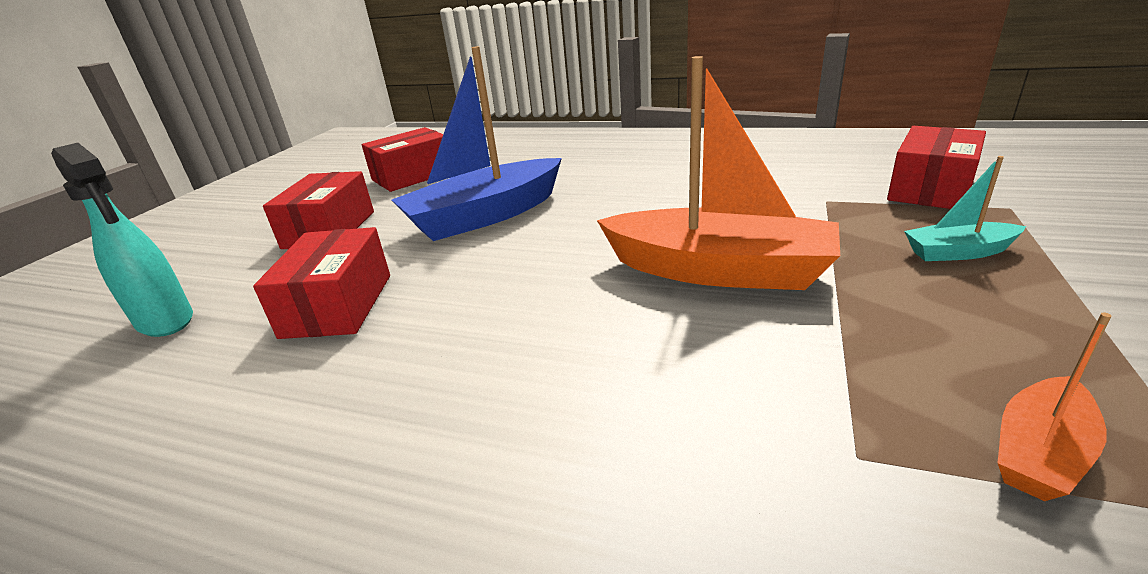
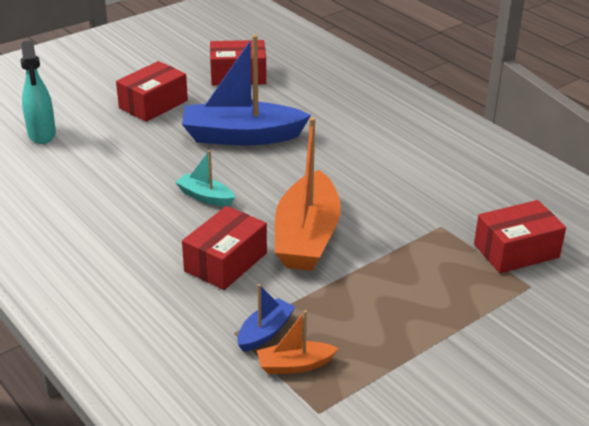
camera: 30 degrees right, 5 degrees up
(338, 305) = (118, 163): red box -> red box (226, 262)
(718, 270) = (306, 237): orange boat -> orange boat turned 45 degrees clockwise
(898, 423) = (265, 332): none -> blue boat
(958, 252) = (439, 291): turquoise boat -> turquoise boat (205, 197)

